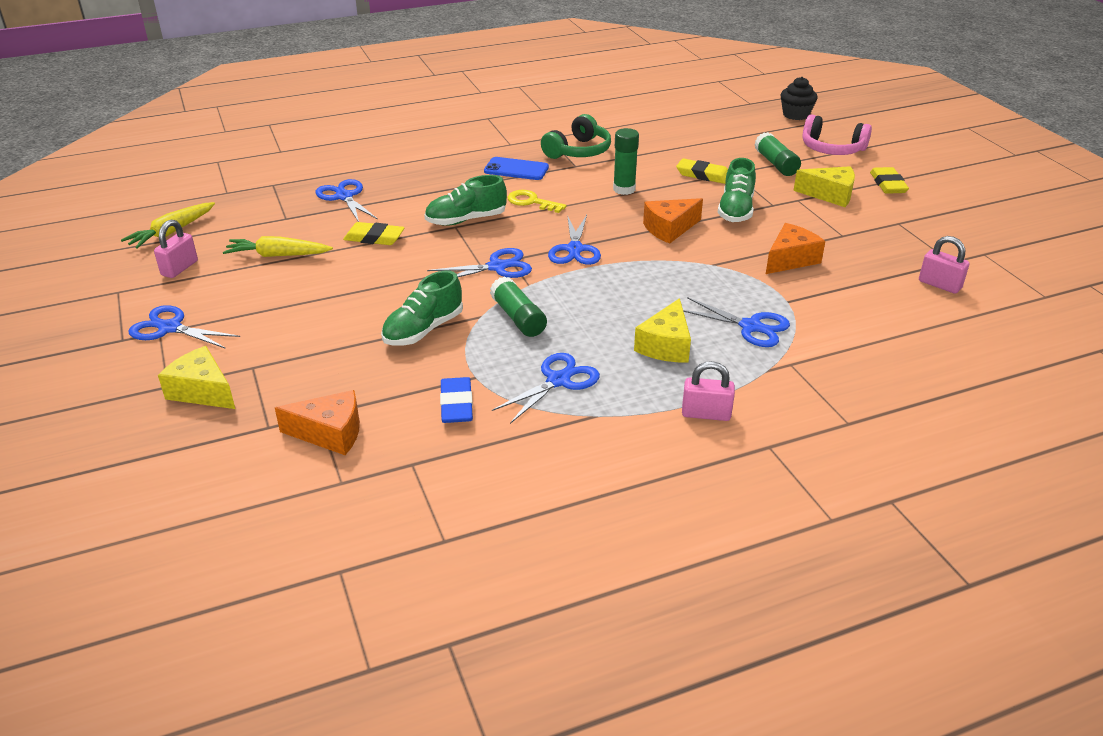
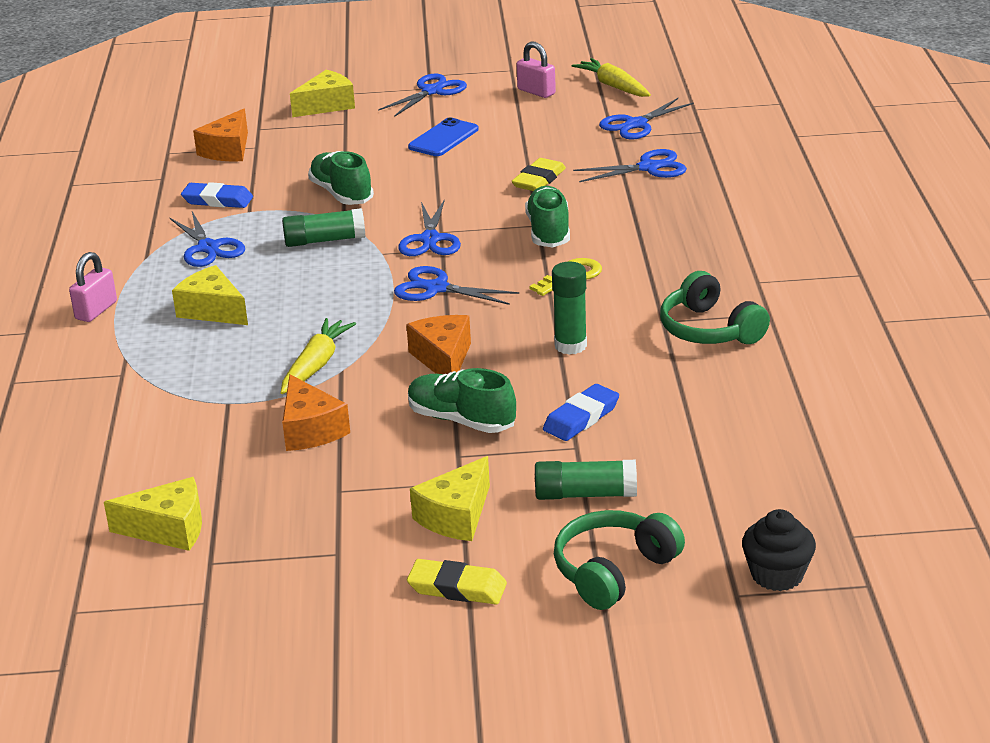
camera: 110 degrees right, 5 degrees down
(278, 255) = (532, 133): yellow carrot -> yellow carrot (316, 365)
(516, 169) = (671, 277): blue phone -> blue phone (443, 138)
(703, 175) = (581, 418): yellow eraser -> blue eraser
(750, 327) = (201, 366): blue scissors -> blue scissors (635, 124)
(832, 149) = (613, 571): pink headphones -> green headphones
(939, 285) = (169, 529): pink padlock -> yellow cheese

